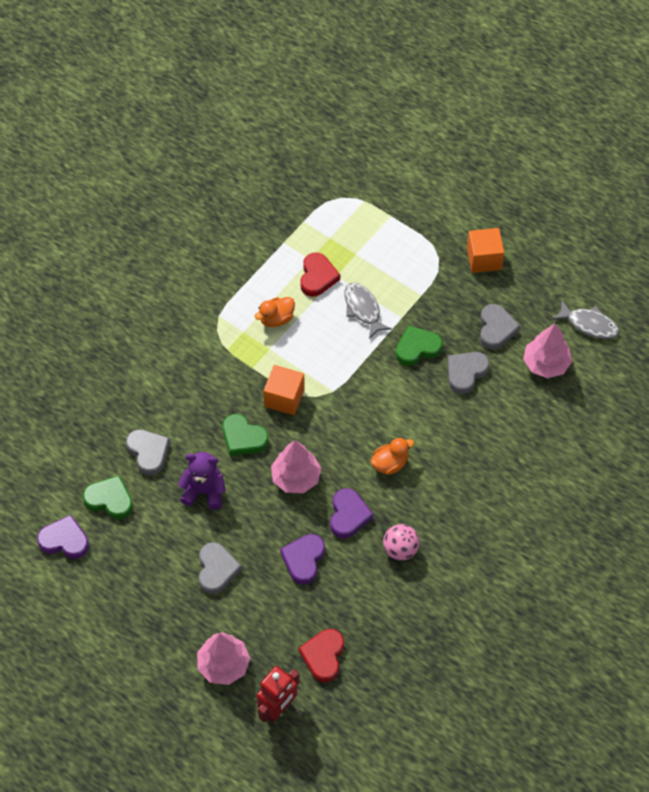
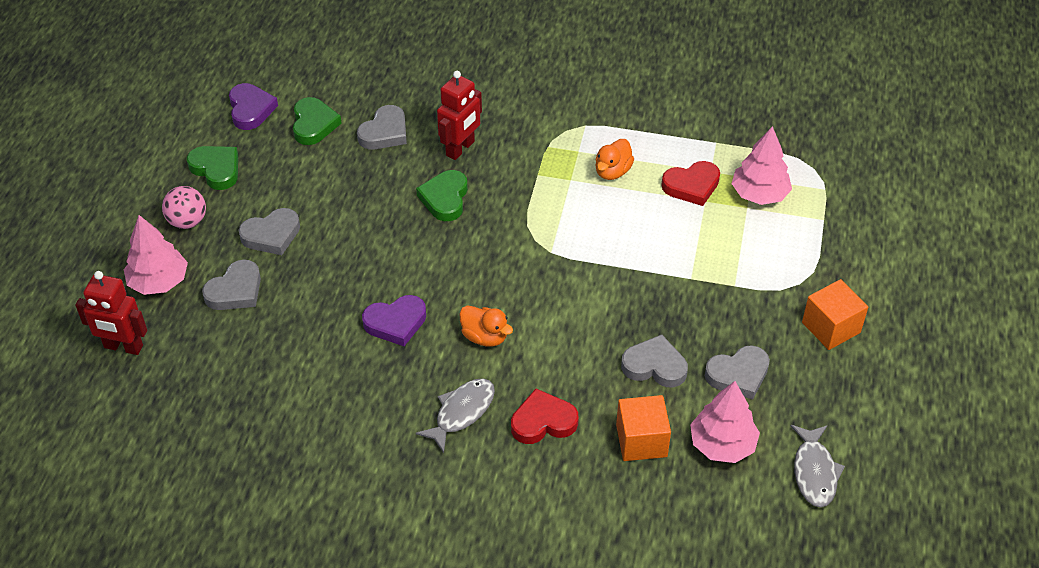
camera: 65 degrees right, 10 degrees down
(196, 407) = (460, 149): none -> red robot
(204, 491) = (361, 191): purple teddy bear -> none
(261, 613) = (235, 290): none -> grey heart
(276, 319) = (612, 171): orange duck -> orange duck turned 90 degrees counterclockwise
(284, 398) = (516, 214): orange cube -> orange cube (641, 440)
(296, 478) = (419, 260): pink tree -> pink tree (759, 194)
(303, 560) = (318, 303): purple heart -> none
(323, 656) = (204, 364): red heart -> red heart (543, 421)
(363, 309) = (677, 240): grey fish -> grey fish (462, 412)
(400, 549) = (375, 387): pink ball -> pink ball (187, 221)
(417, 348) = (658, 307): green heart -> green heart (216, 169)

